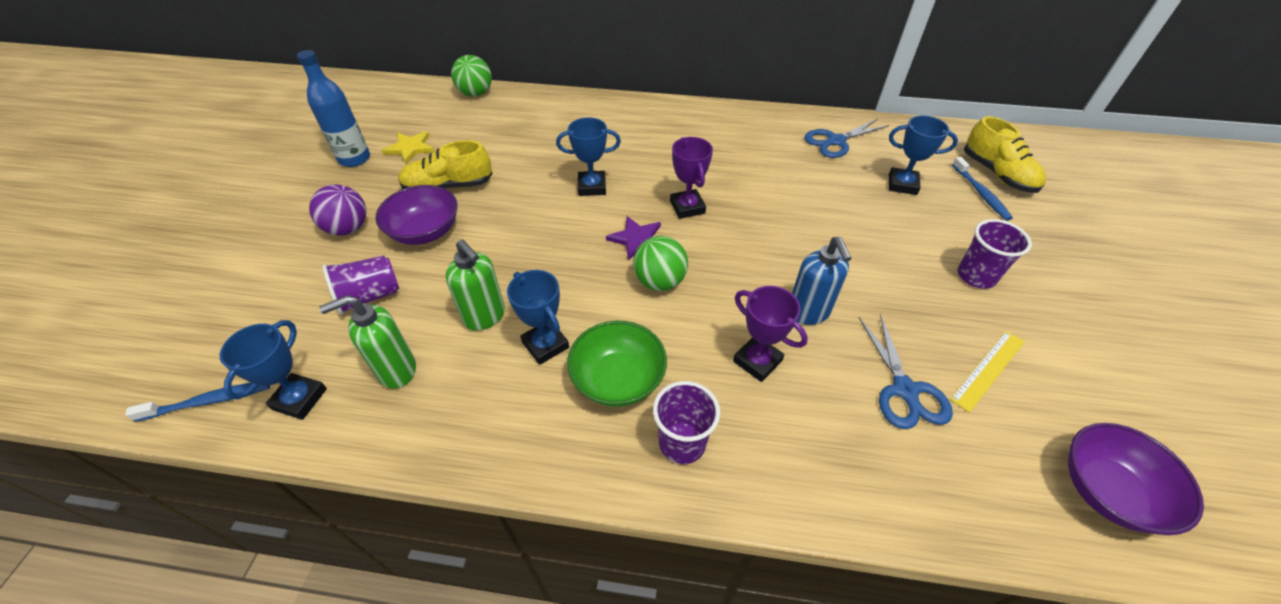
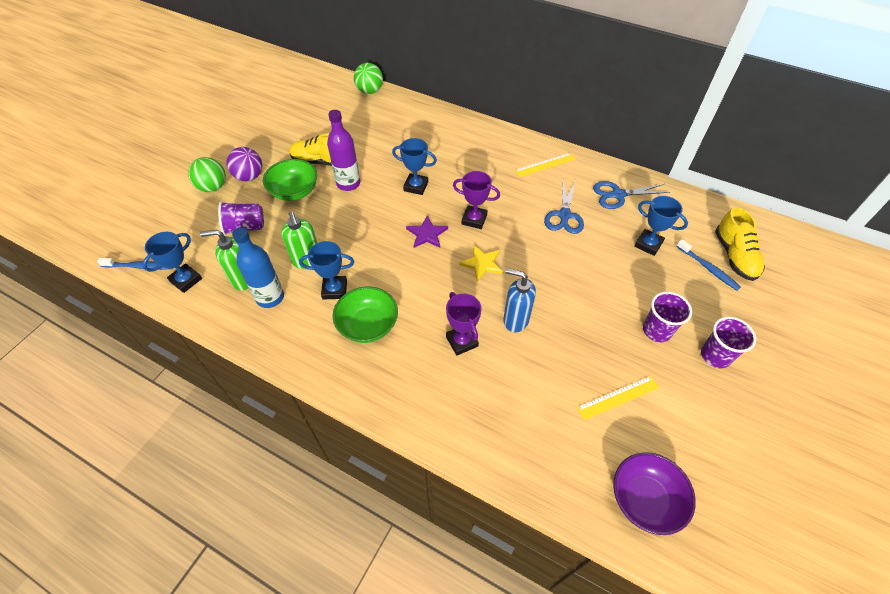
camera: 20 degrees right, 5 degrees up
(354, 159) = (271, 125): blue bottle -> blue bottle (270, 297)
(410, 148) = (309, 126): yellow star -> yellow star (482, 263)
(425, 232) = (294, 191): purple bowl -> green bowl
(499, 204) = (348, 183): none -> purple bottle
(545, 345) = (334, 290): blue trophy -> blue trophy turned 75 degrees counterclockwise
(659, 281) = (427, 269): green ball -> green ball (213, 187)
(682, 443) = (387, 376): purple cup -> purple cup (715, 356)
(687, 207) = (474, 219): purple trophy -> purple trophy turned 75 degrees counterclockwise
(735, 128) = (545, 164): none -> yellow ruler
(808, 313) = (515, 320): blue soap dispenser -> blue soap dispenser turned 105 degrees clockwise
(905, 390) = (549, 391): blue scissors -> blue scissors (564, 215)
(981, 193) = (708, 268): blue toothbrush -> blue toothbrush turned 45 degrees counterclockwise

